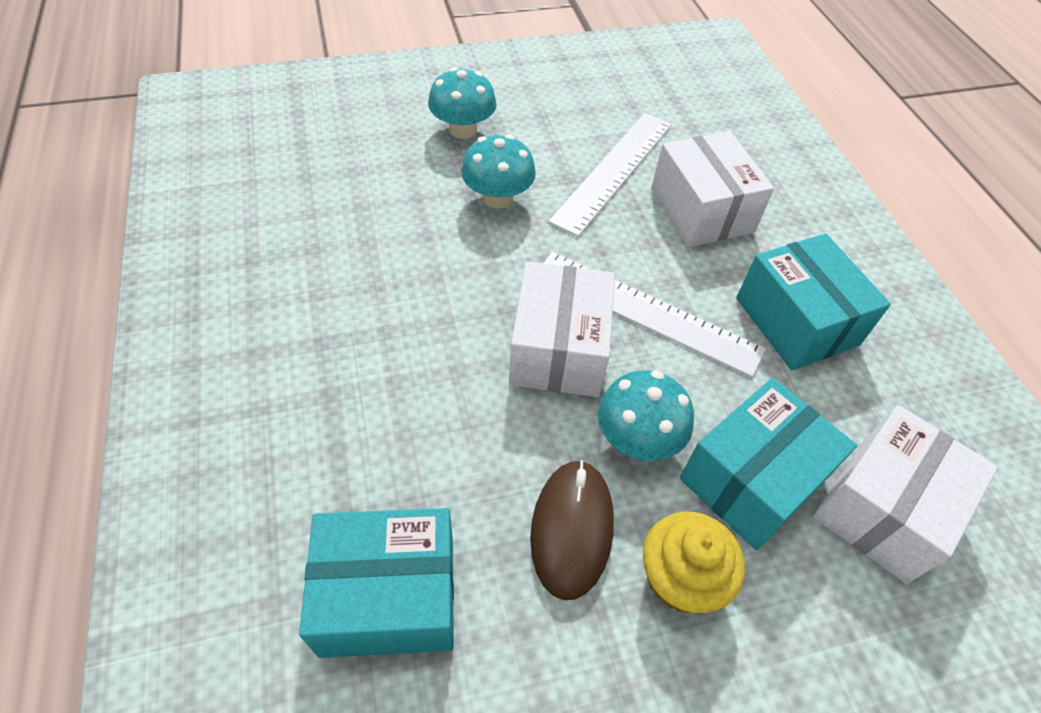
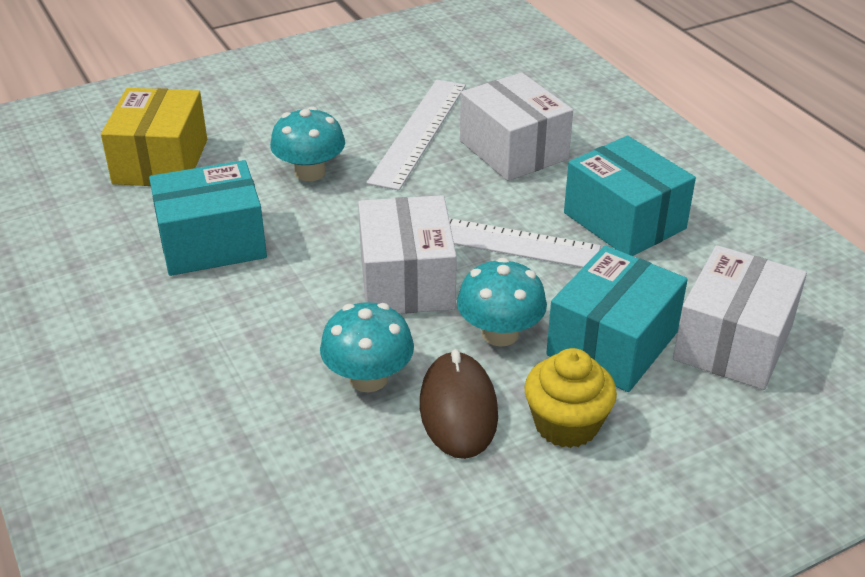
camera: 10 degrees left, 15 degrees down
(363, 157) = (161, 161): none -> yellow box
(388, 596) = (303, 489): turquoise box -> turquoise box (212, 242)
(463, 129) = (256, 122): turquoise mushroom -> turquoise mushroom (368, 378)

